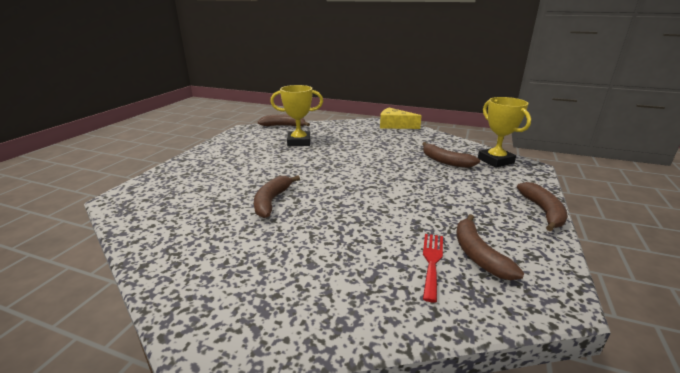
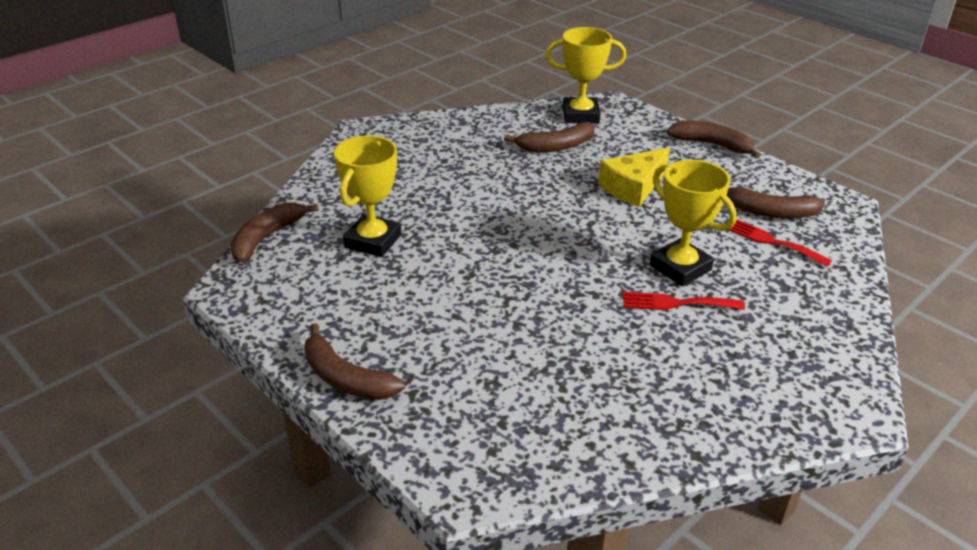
camera: 65 degrees left, 10 degrees up
(272, 201) = (582, 315): brown banana -> brown banana (345, 378)
(307, 230) = (676, 303): none -> red fork
(352, 225) = (680, 268): none -> yellow trophy
(394, 125) = (387, 133): yellow cheese -> yellow cheese (633, 187)

